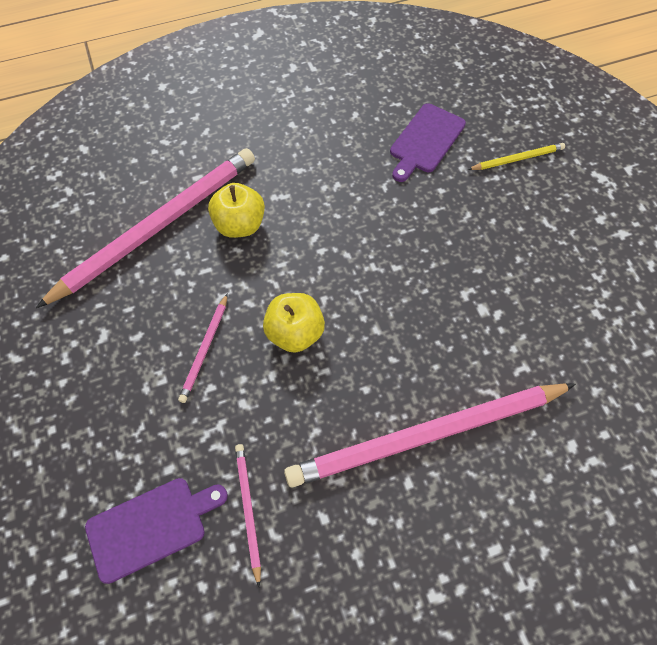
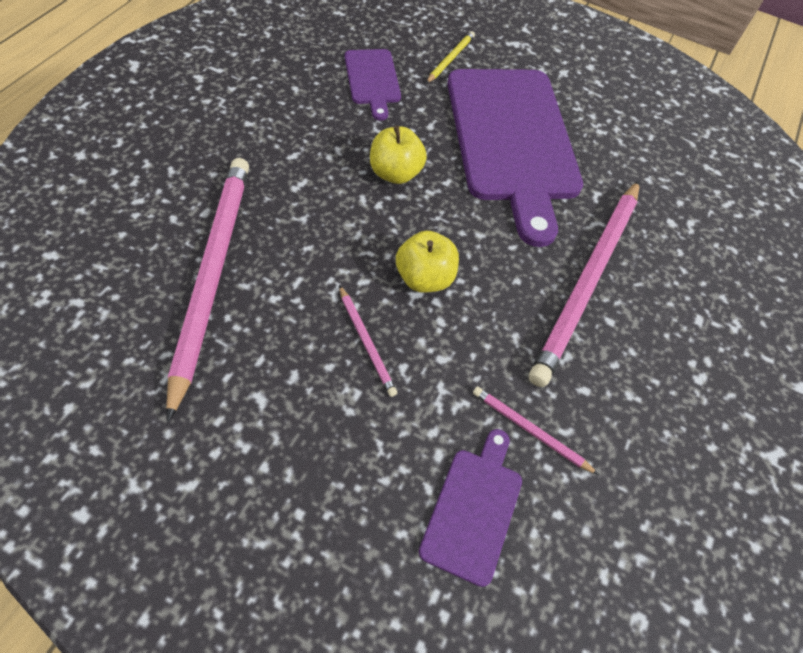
camera: 50 degrees left, 5 degrees down
(240, 225) = (289, 227): yellow apple -> yellow apple (395, 173)
(495, 267) = (512, 140): none -> purple cutting board

